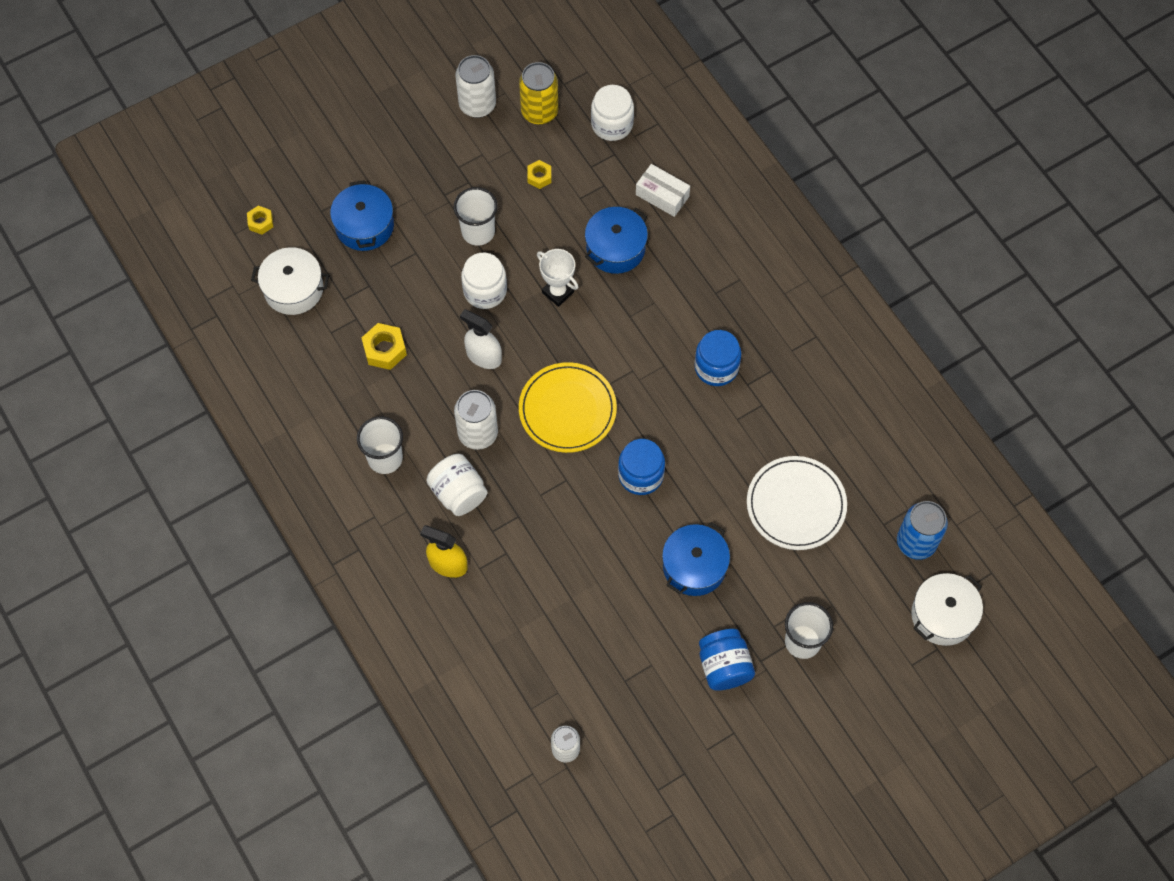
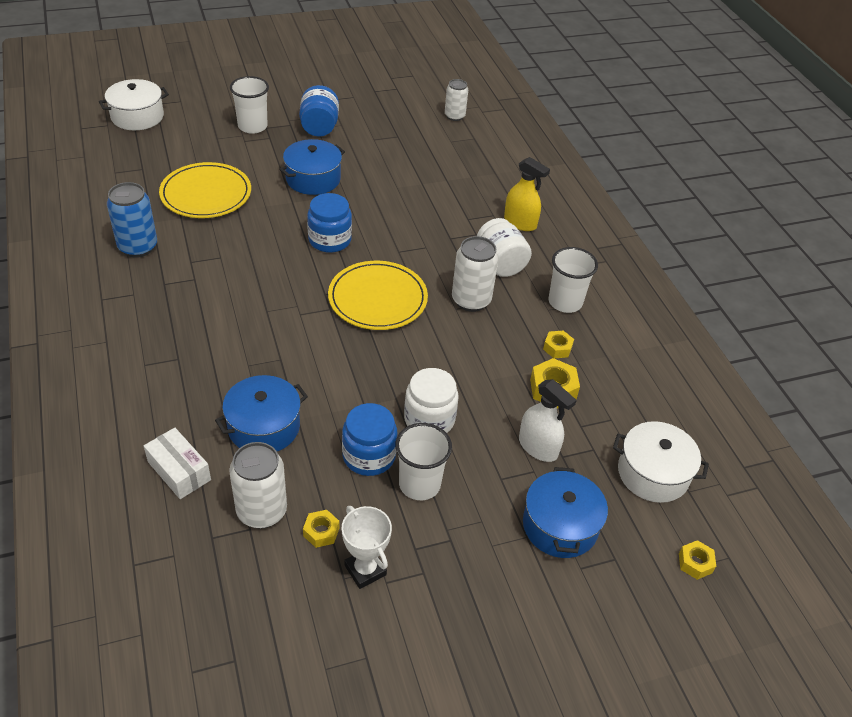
camera: 170 degrees left, 20 degrees down
(386, 397) = (557, 348): none -> yellow nut
(477, 105) = (372, 659): white can -> white can (262, 511)
(483, 356) = (448, 359): white spray bottle -> white spray bottle (538, 447)
(539, 112) = (287, 624): yellow can -> none
(558, 292) = (348, 399): white trophy -> white trophy (365, 570)
(612, 124) = (195, 579): white jar -> none
(716, 367) = (216, 298): blue jar -> blue jar (369, 456)
(796, 505) = (206, 194): white plate -> yellow plate
(916, 542) = (124, 154): blue can -> blue can (138, 247)

